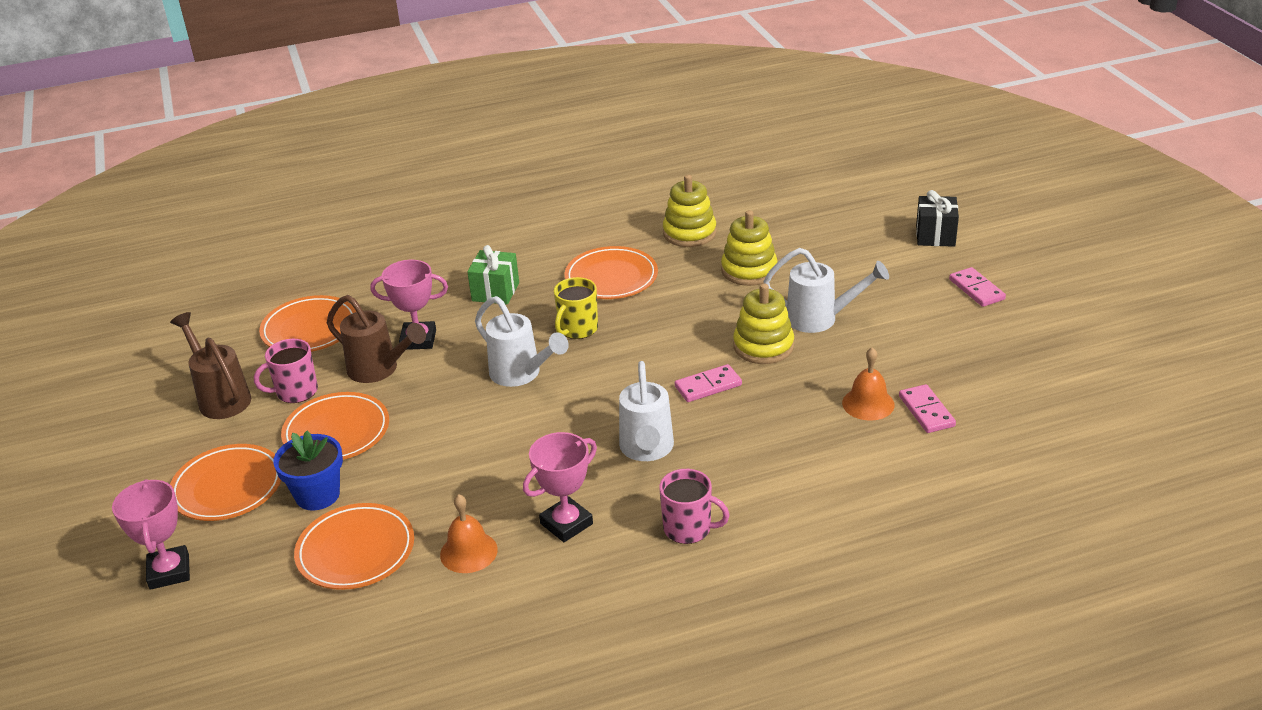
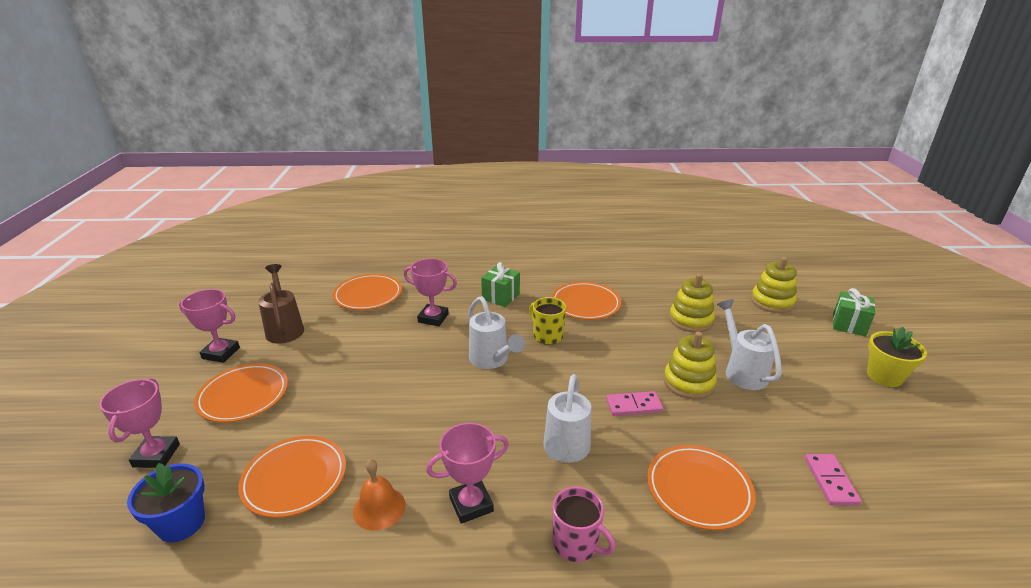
camera: 15 degrees right, 5 degrees down
(156, 447) = (221, 353): none -> pink trophy
(296, 392) = (333, 336): pink mug -> none
(317, 495) = (298, 420): blue flower pot -> blue flower pot (181, 523)
(336, 432) = (341, 372): orange plate -> orange plate (698, 489)
(379, 370) = (396, 333): brown watering can -> none
(577, 329) = (547, 335): yellow mug -> yellow mug turned 90 degrees clockwise
(689, 233) = (652, 285): yellow stacking toy -> yellow stacking toy (772, 302)
(820, 319) = (742, 371): white watering can -> white watering can turned 135 degrees counterclockwise
(868, 403) = (773, 458): orange bell -> none
(935, 236) = (849, 325): black gift -> green gift
(976, 289) = (884, 376): pink domino -> yellow flower pot

